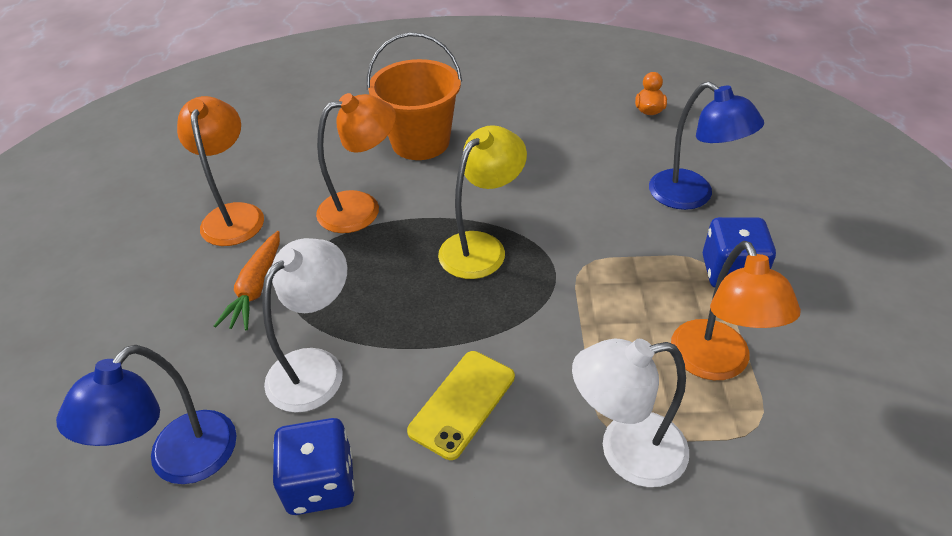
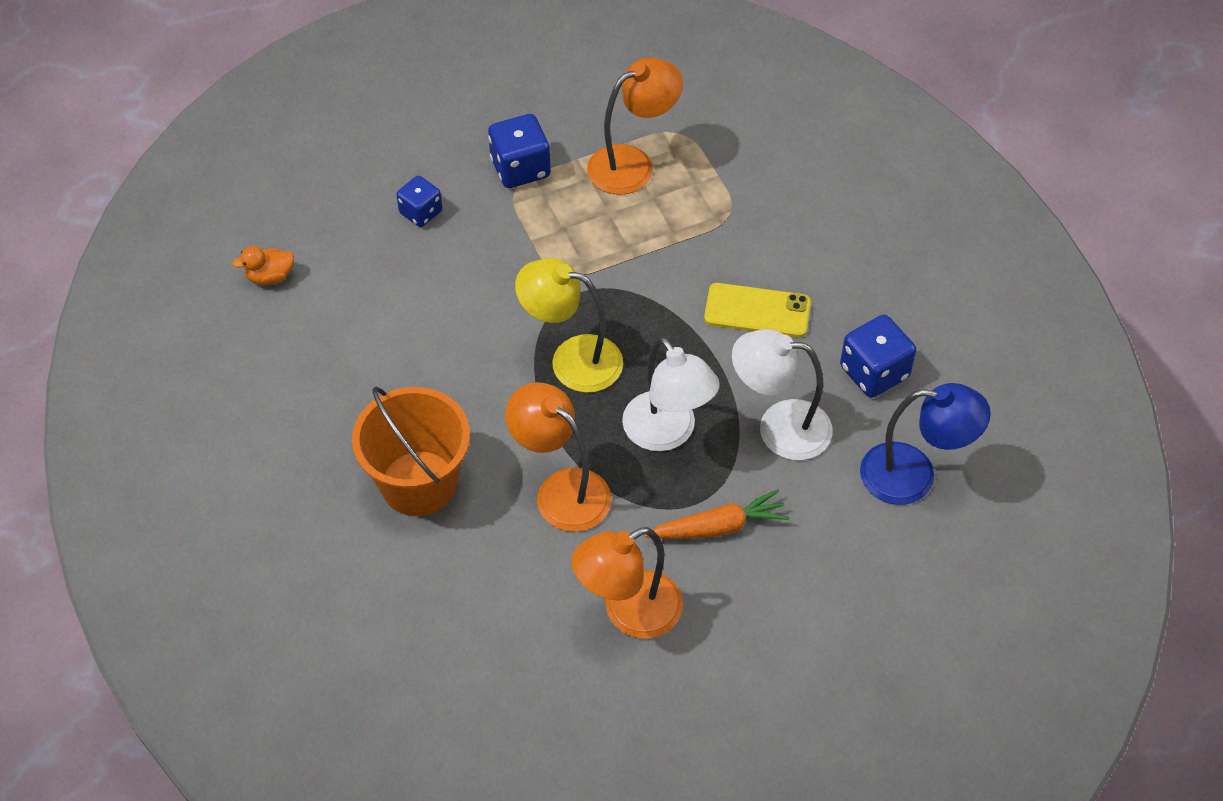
camera: 115 degrees left, 10 degrees up
(626, 451) = (743, 201): white lamp -> white lamp (667, 433)
(691, 196) = (421, 212): blue lamp -> blue dice

